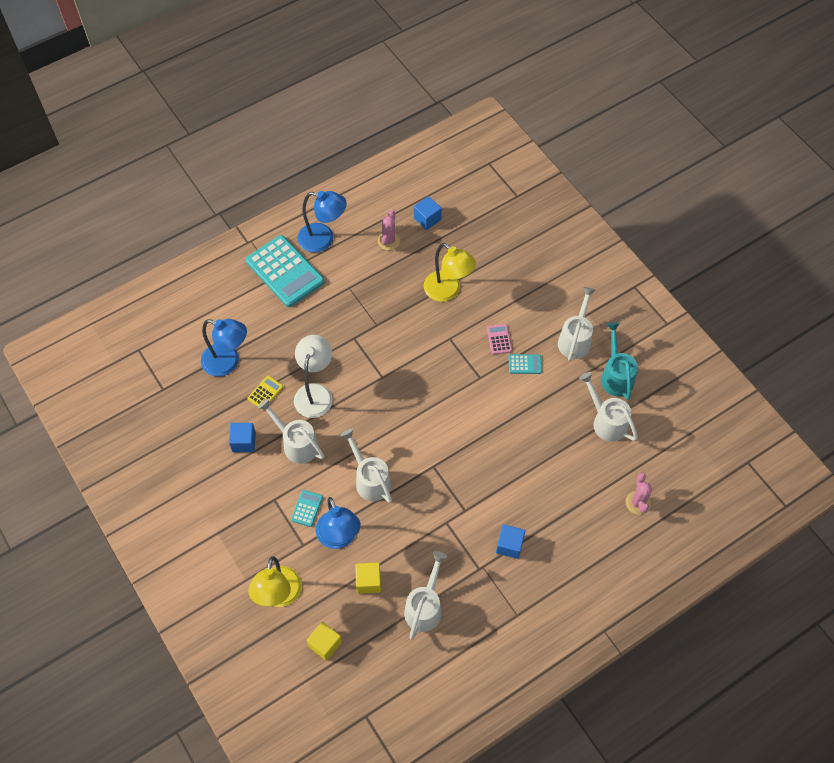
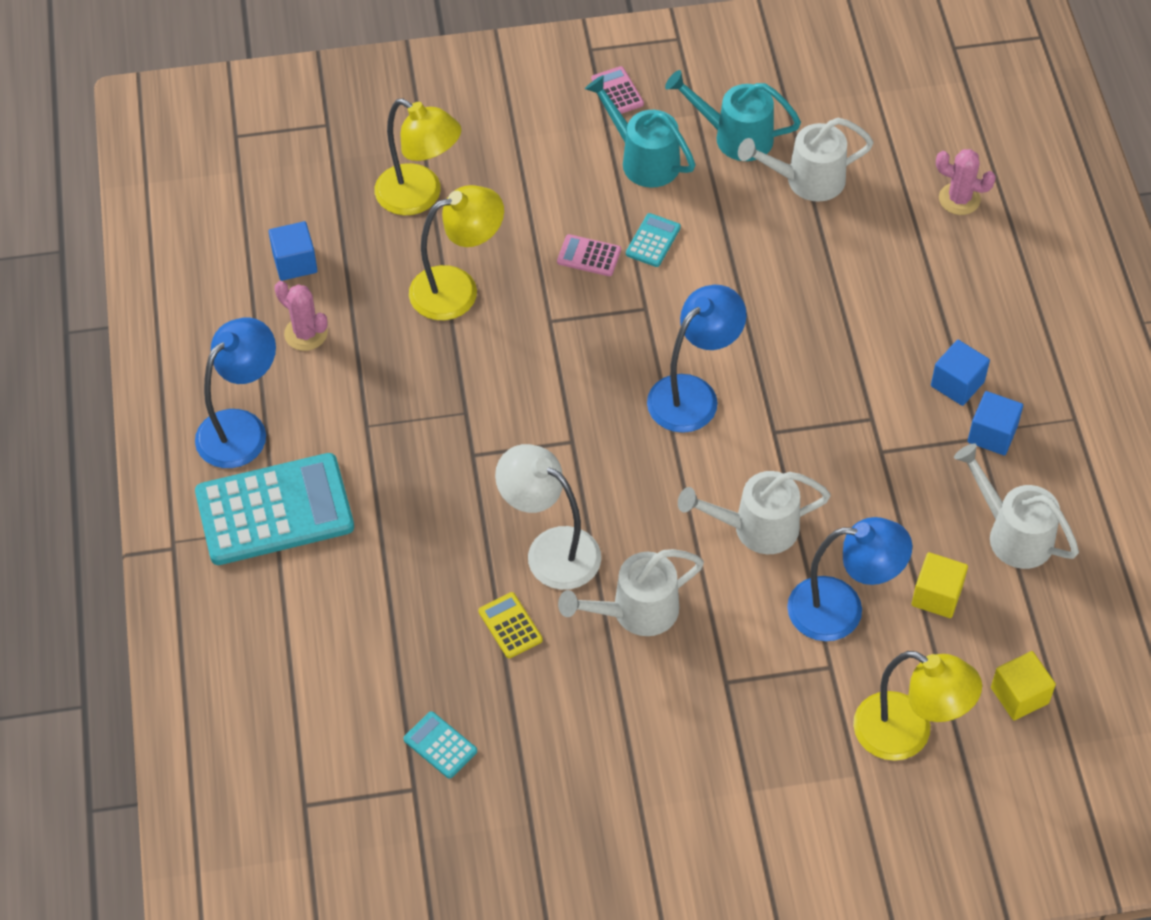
camera: 65 degrees left, 5 degrees down
(228, 362) = (416, 664): blue lamp -> blue lamp (693, 394)
(244, 442) = (591, 692): blue cube -> blue cube (992, 434)
(307, 508) = (766, 638): turquoise calculator -> turquoise calculator (440, 745)
(495, 252) = (420, 197): none -> yellow lamp
(575, 339) = (643, 159): white watering can -> turquoise watering can
(613, 310) = (617, 92): none -> pink calculator

